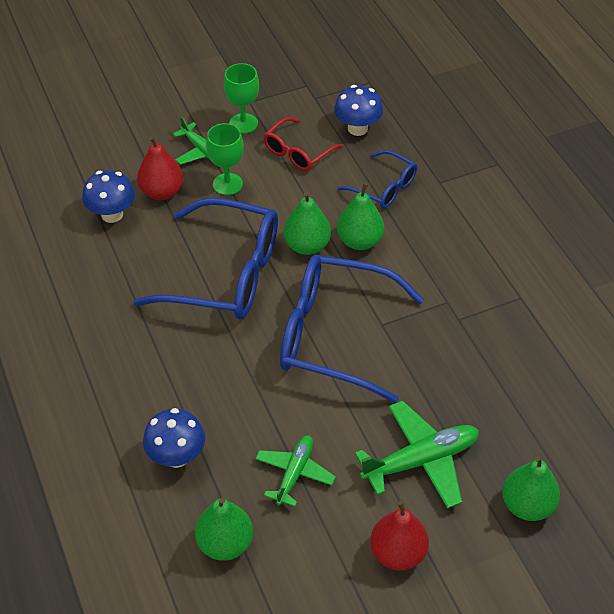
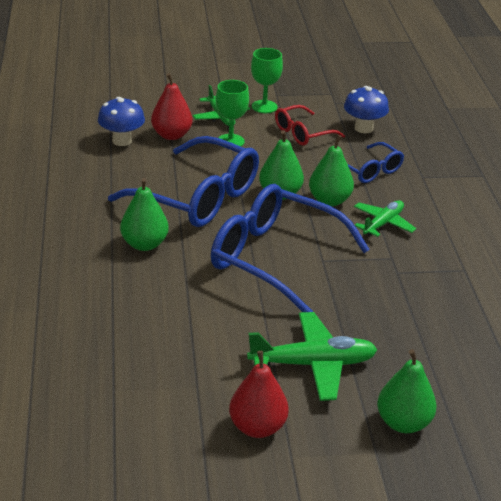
camera: 15 degrees right, 15 degrees down
(177, 456) = (89, 308): blue mushroom -> none
(225, 543) = (99, 380): green pear -> green pear (144, 244)
(294, 473) = (189, 345): green plane -> green plane (383, 224)

